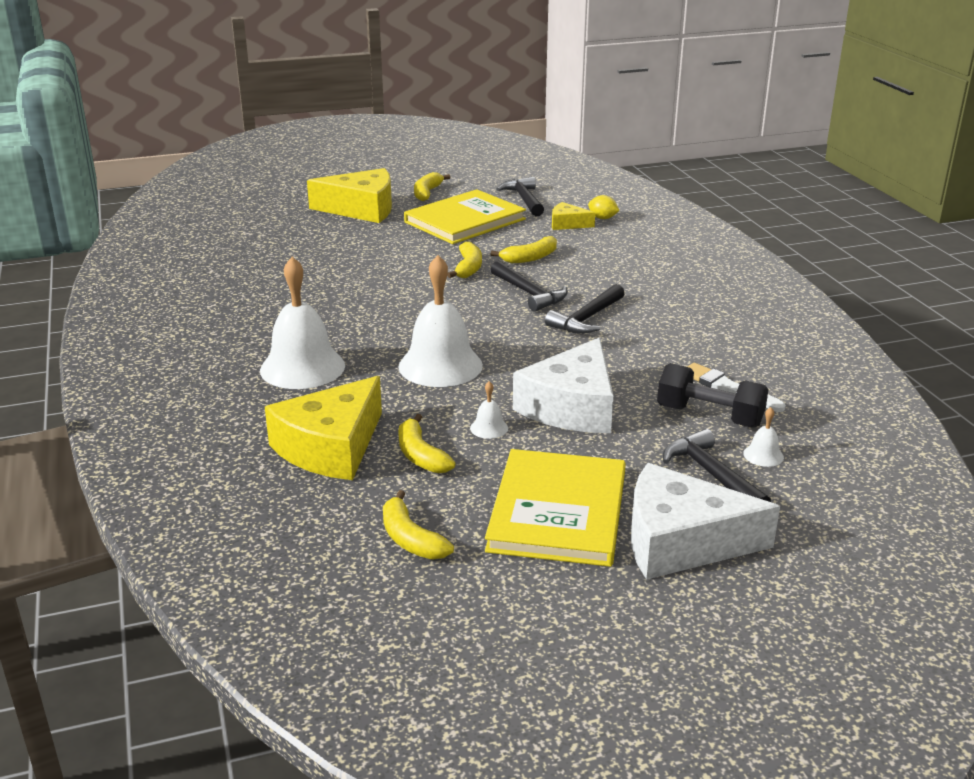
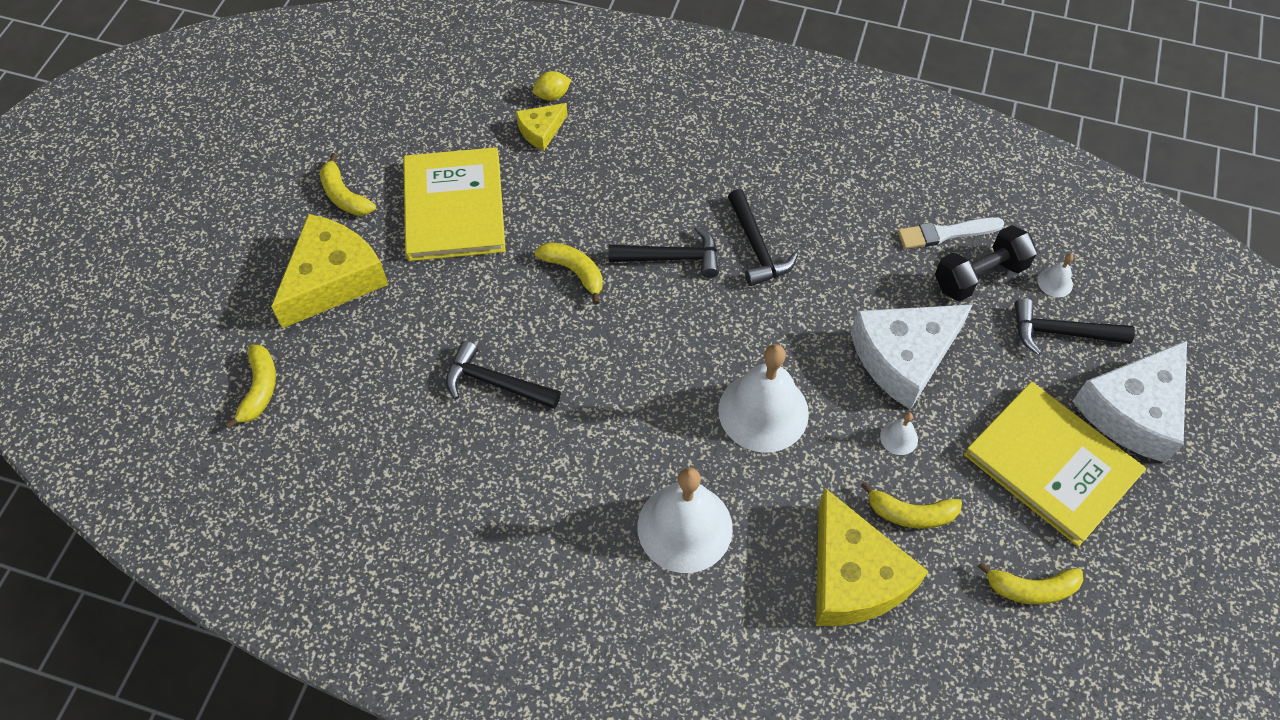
camera: 55 degrees left, 30 degrees up
(524, 199) = (446, 126): black hammer -> black hammer (496, 383)
(530, 258) = (594, 209): yellow banana -> yellow banana (259, 389)
(571, 406) = (903, 357): white cheese -> white cheese turned 90 degrees clockwise

